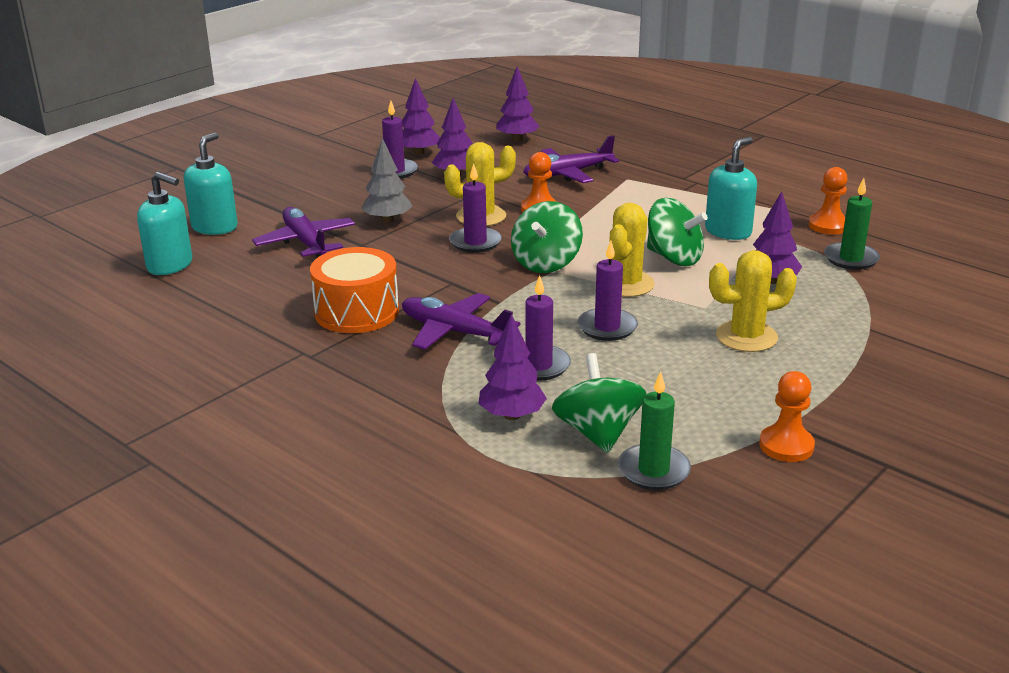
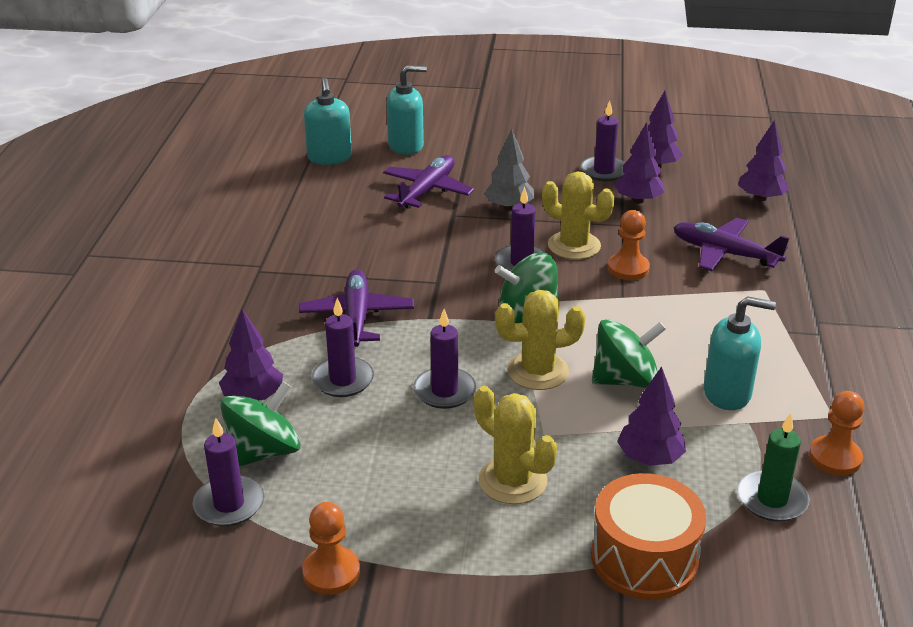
camera: 55 degrees right, 5 degrees up
(357, 312) = (342, 260): orange drum -> orange drum (644, 558)
(653, 470) = (229, 504): green candle -> purple candle
(674, 258) = (625, 380): green spinning top -> green spinning top turned 105 degrees counterclockwise

